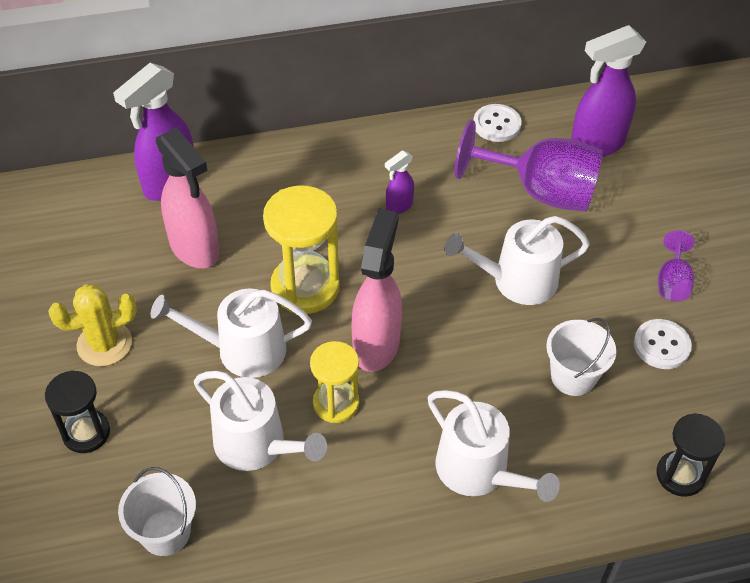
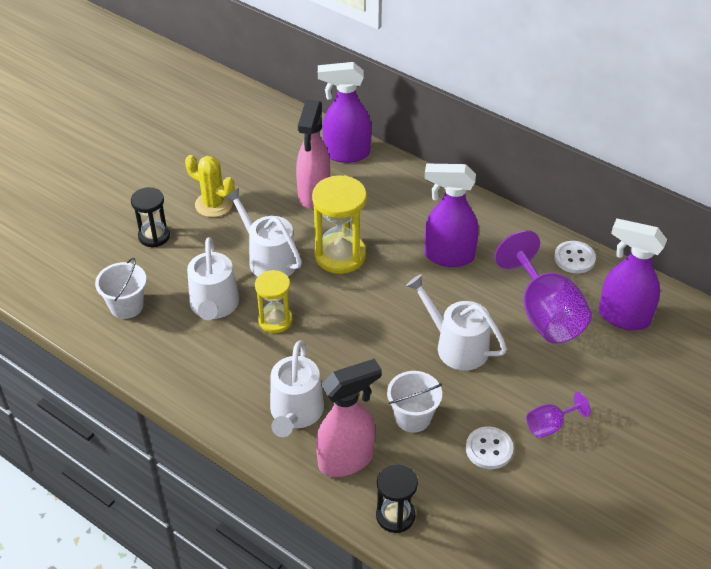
camera: 50 degrees right, 5 degrees down
(376, 344) = (334, 311): pink spray bottle -> pink spray bottle (347, 460)
(398, 206) = (448, 256): purple spray bottle -> purple spray bottle, size x2.02

